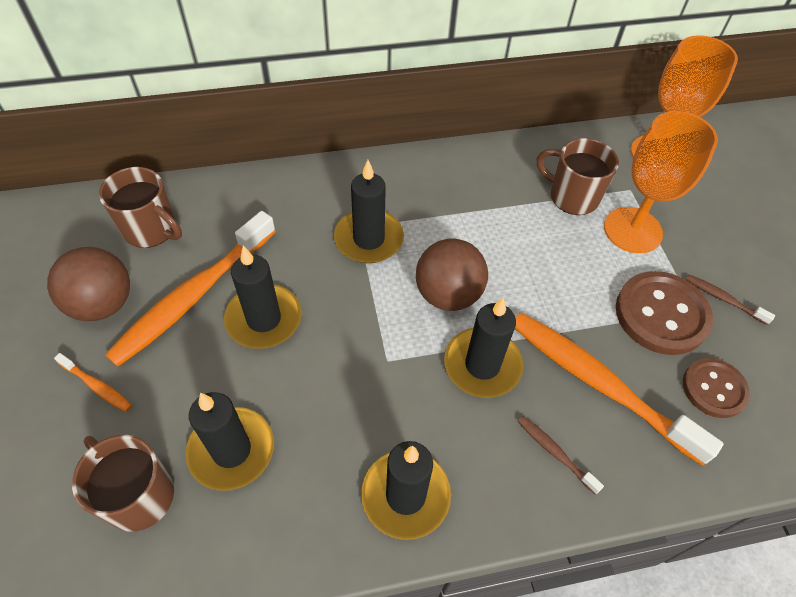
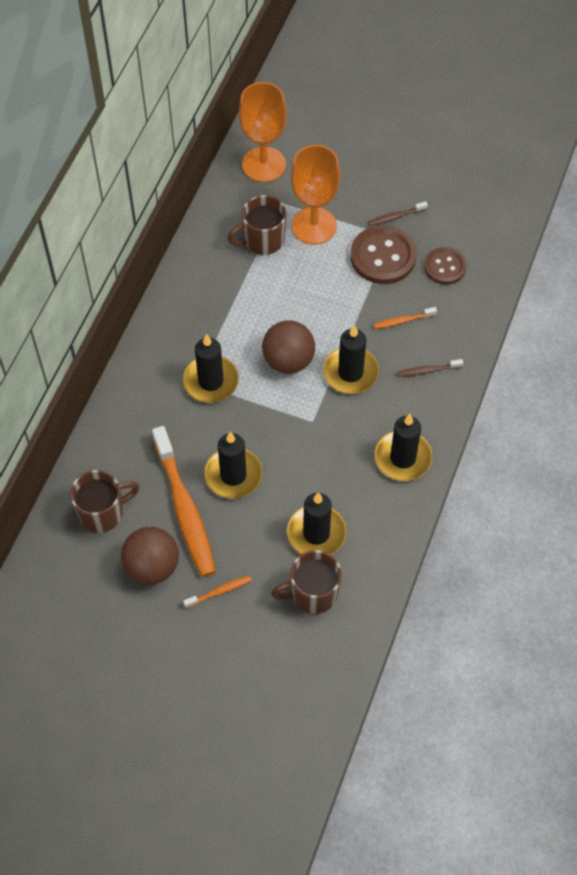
camera: 55 degrees left, 5 degrees up
(598, 383) = (403, 321): orange toothbrush -> orange toothbrush, size x0.42

